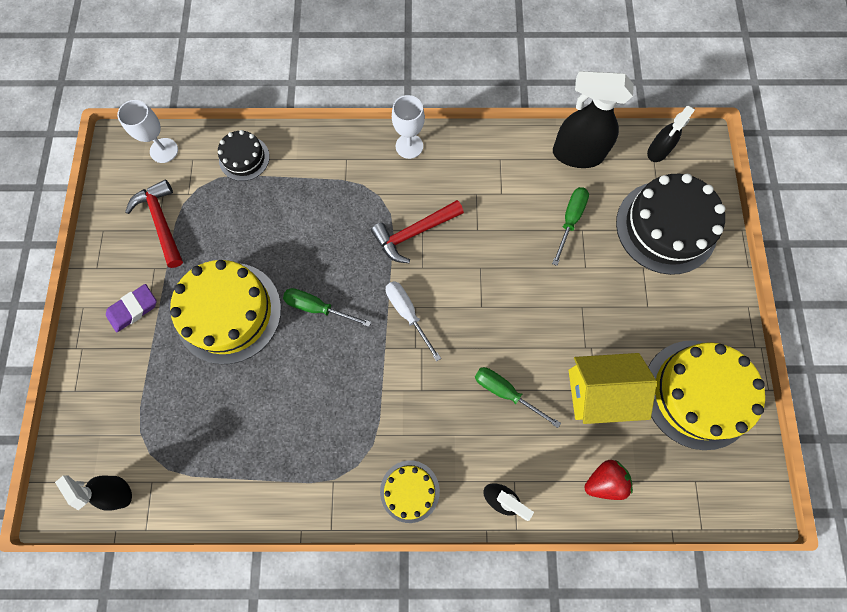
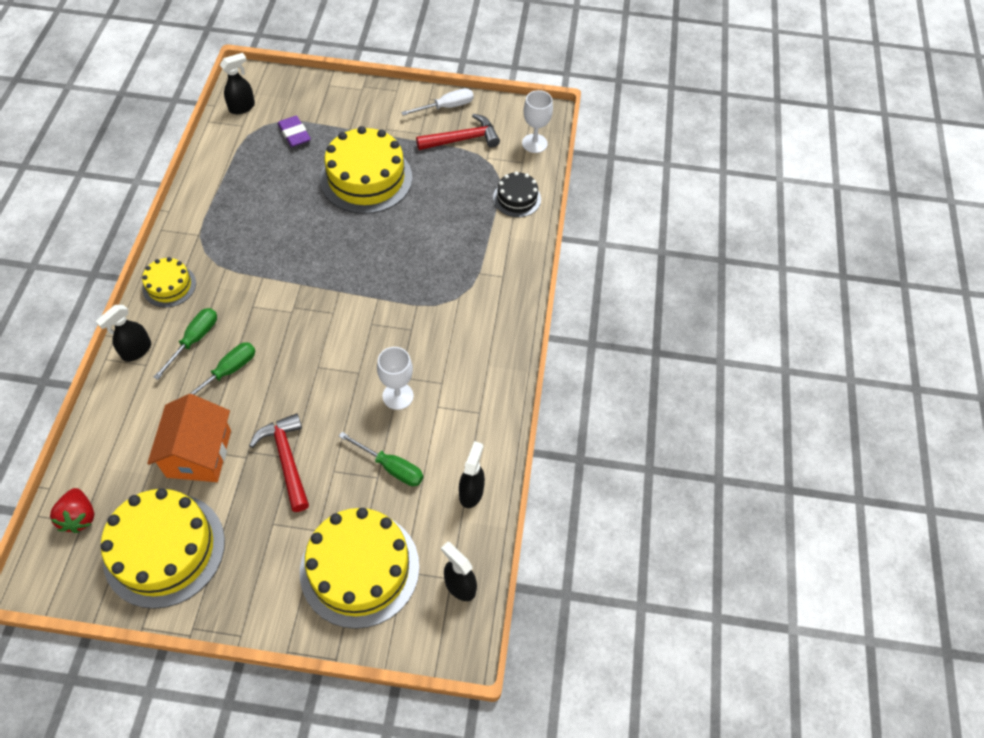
camera: 95 degrees right, 15 degrees down
(133, 309) = (386, 119): purple eraser -> purple eraser (294, 134)
(318, 308) = (352, 239): green screwdriver -> green screwdriver (194, 340)
(407, 314) = (327, 305): white screwdriver -> white screwdriver (446, 107)
(409, 146) = (508, 331): white goblet -> white goblet (398, 396)
(414, 233) = (409, 322): red hammer -> red hammer (286, 459)
(576, 154) = (471, 492): black spray bottle -> black spray bottle, size x0.58
(599, 392) = (199, 453): yellow house -> orange house
(604, 481) = (116, 439): red strawberry -> red strawberry (79, 517)
(666, 227) = (359, 568): black cake -> yellow cake

